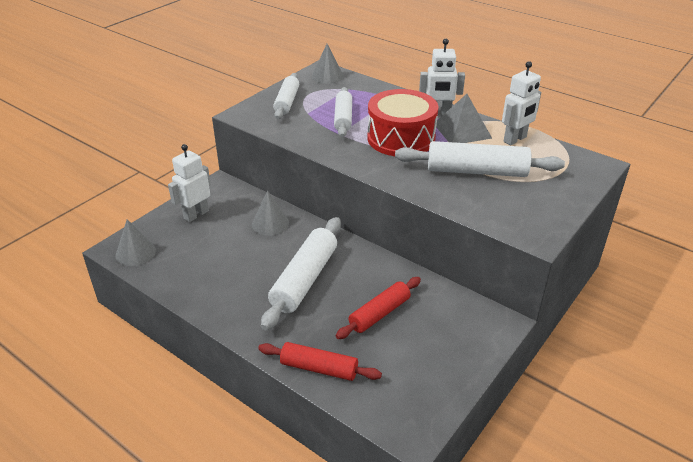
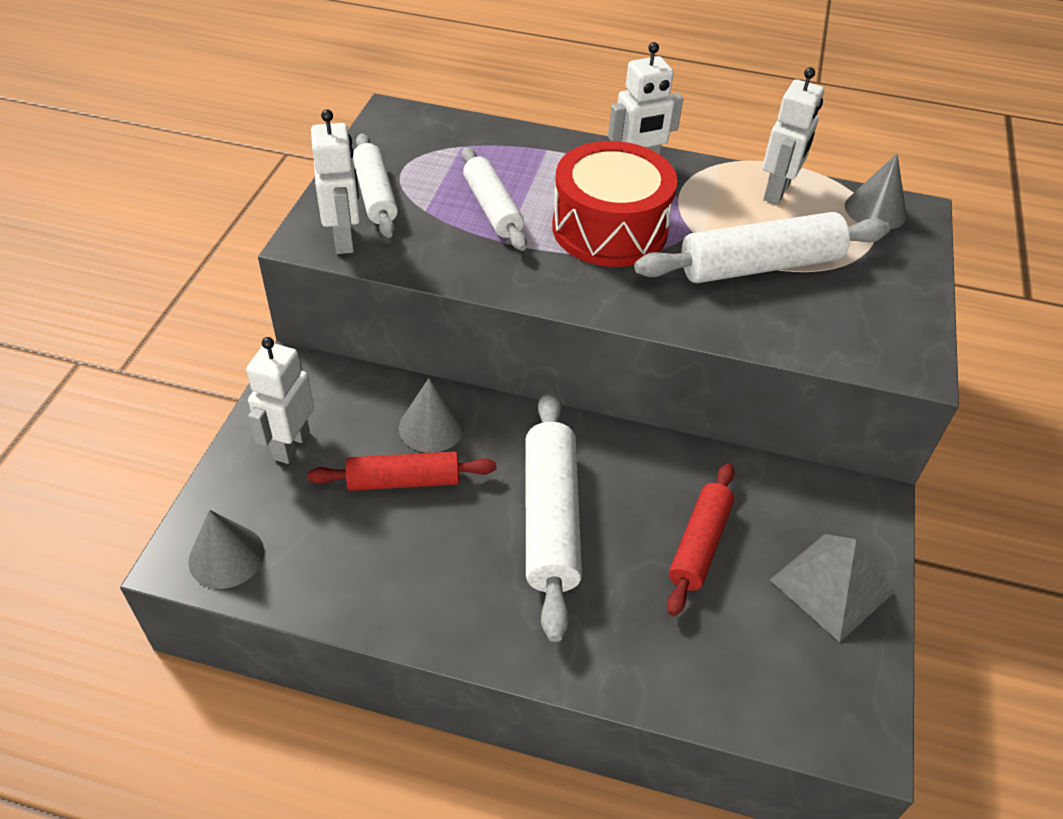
camera: 25 degrees left, 10 degrees up
(257, 117) = (344, 239): none -> white robot
(319, 368) = (667, 676): red rolling pin -> red rolling pin (404, 481)
(327, 76) = (411, 126): grey cone -> grey cone (875, 210)
(462, 130) = (691, 192): grey pyramid -> grey pyramid (831, 585)

